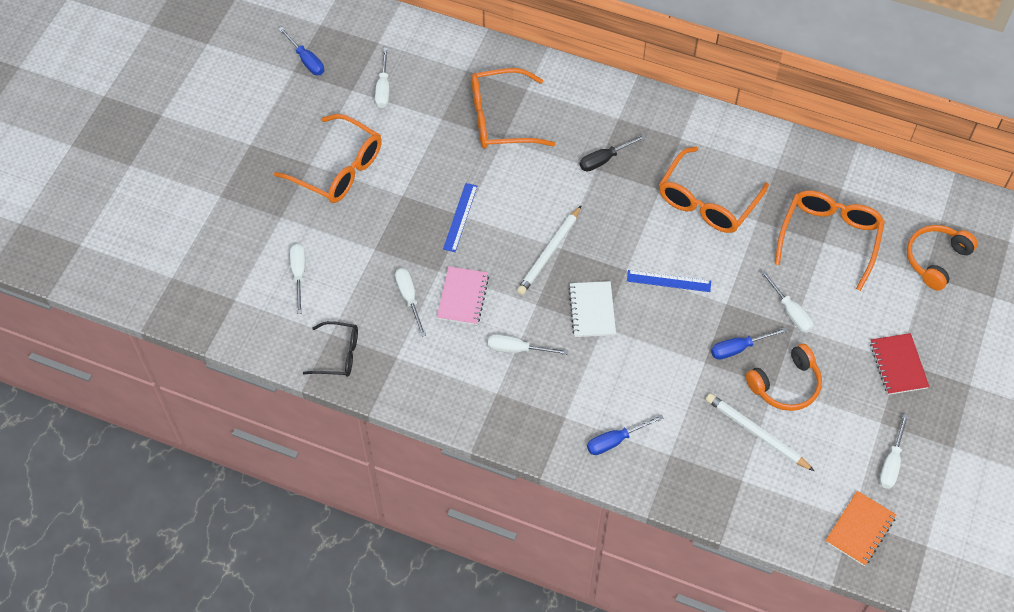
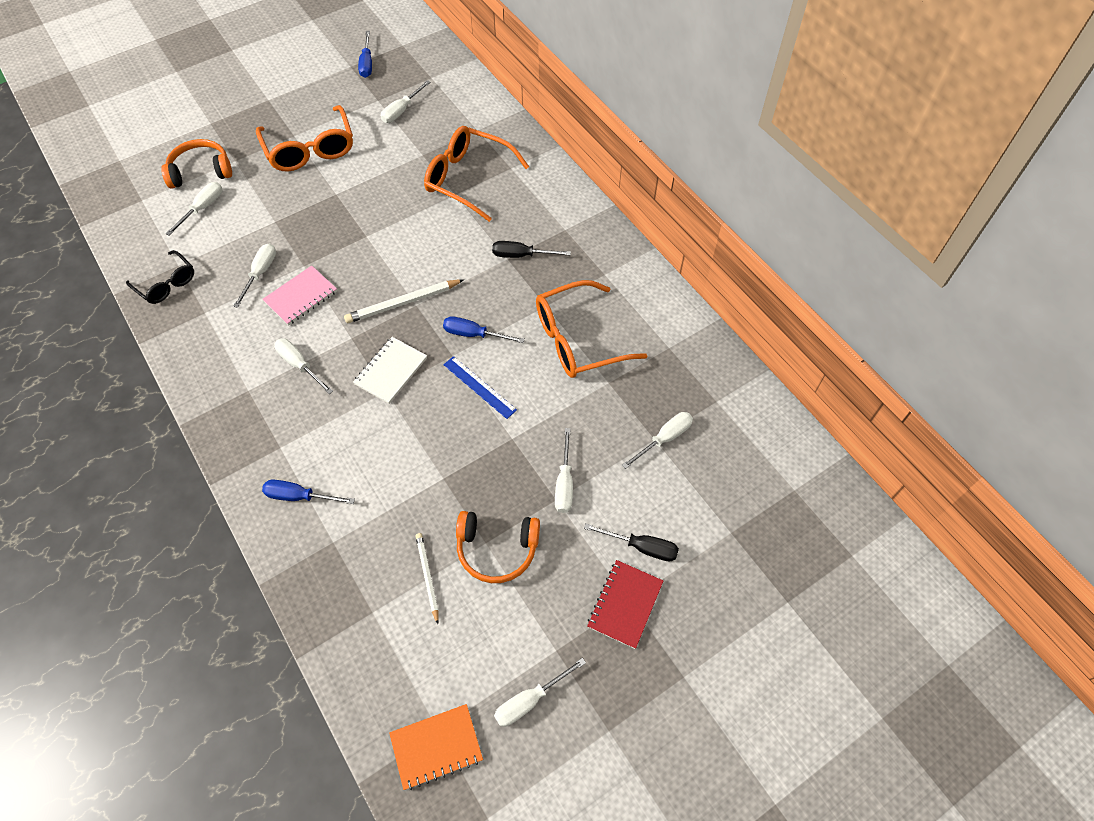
camera: 35 degrees right, 0 degrees up
(460, 217) = (362, 235): blue ruler -> none
(739, 348) = (485, 486): blue screwdriver -> blue screwdriver (474, 334)
(757, 433) = (427, 577): white pencil -> white pencil, size x0.64
(829, 237) = (664, 438): orange glasses -> white screwdriver
(877, 321) = (641, 547): none -> black screwdriver
(936, 259) = (755, 525): orange headphones -> orange headphones (201, 171)

